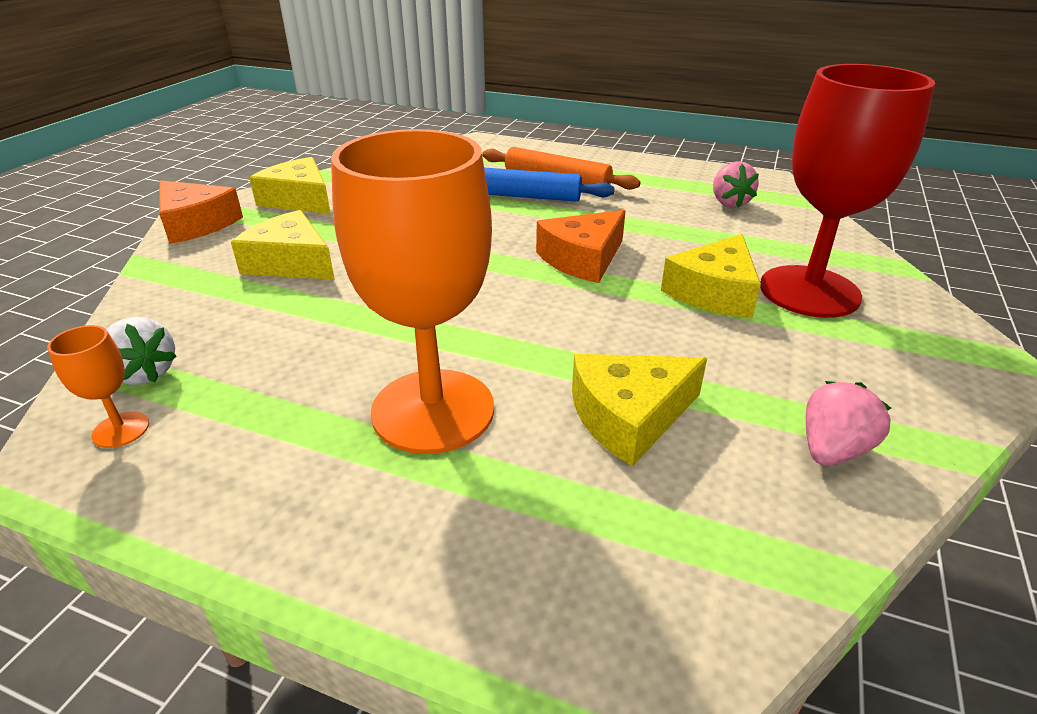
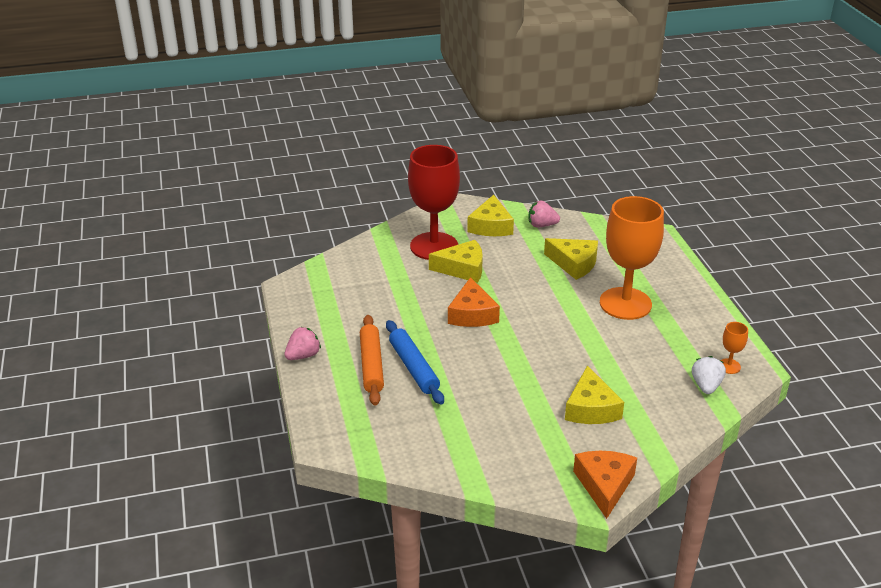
camera: 125 degrees left, 0 degrees up
(299, 200) = (523, 464): yellow cheese -> yellow cheese (491, 226)
(582, 259) = (472, 314): orange cheese -> orange cheese turned 75 degrees clockwise
(729, 203) = (345, 289): pink strawberry -> pink strawberry (303, 355)

